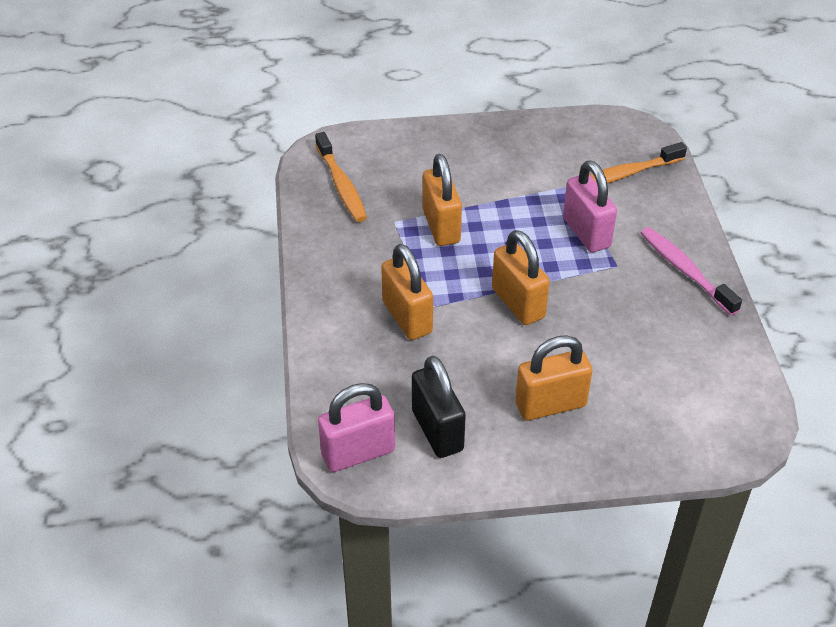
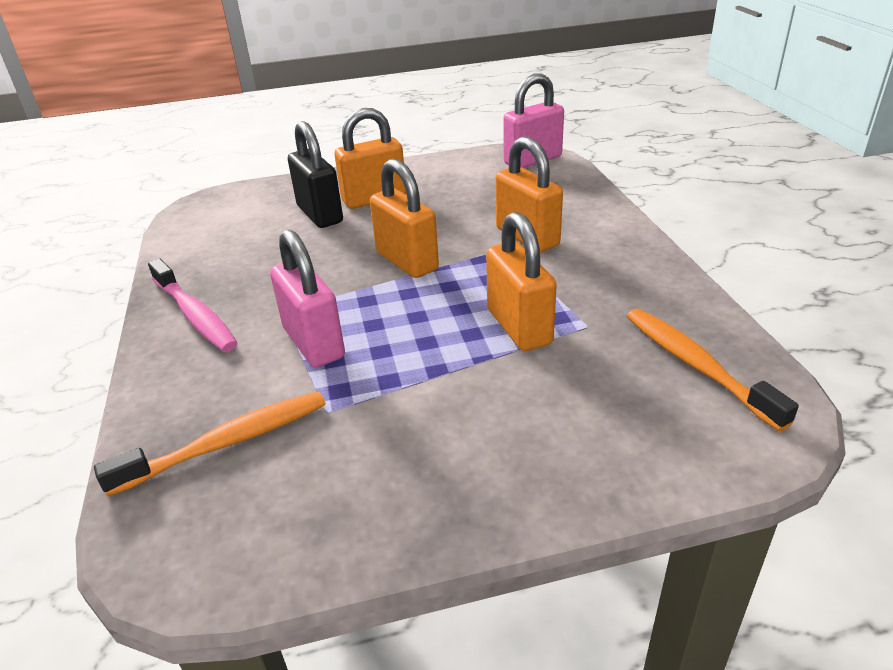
camera: 175 degrees right, 10 degrees down
(437, 431) = (472, 176): black padlock -> black padlock (320, 214)

